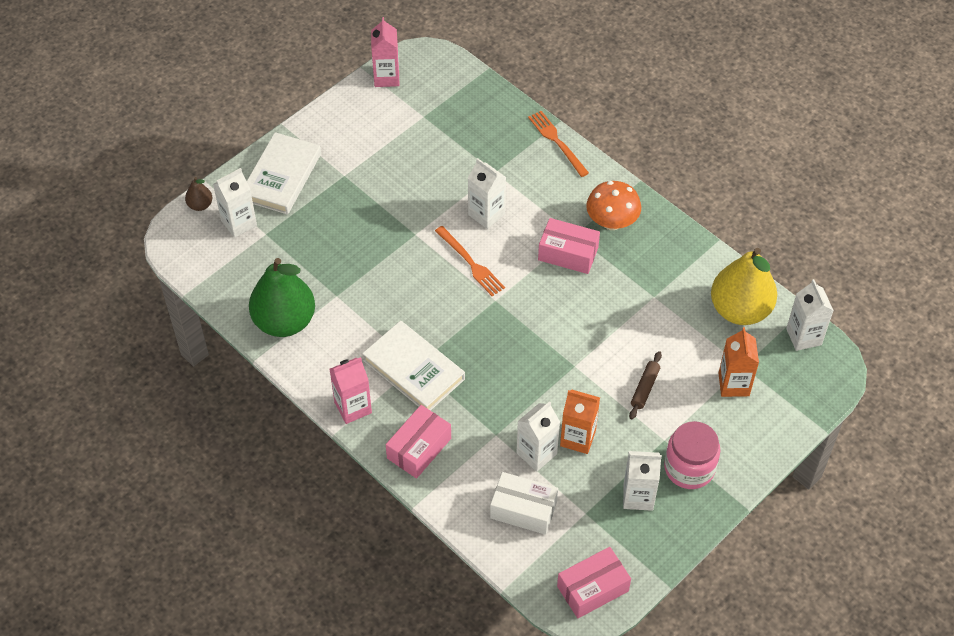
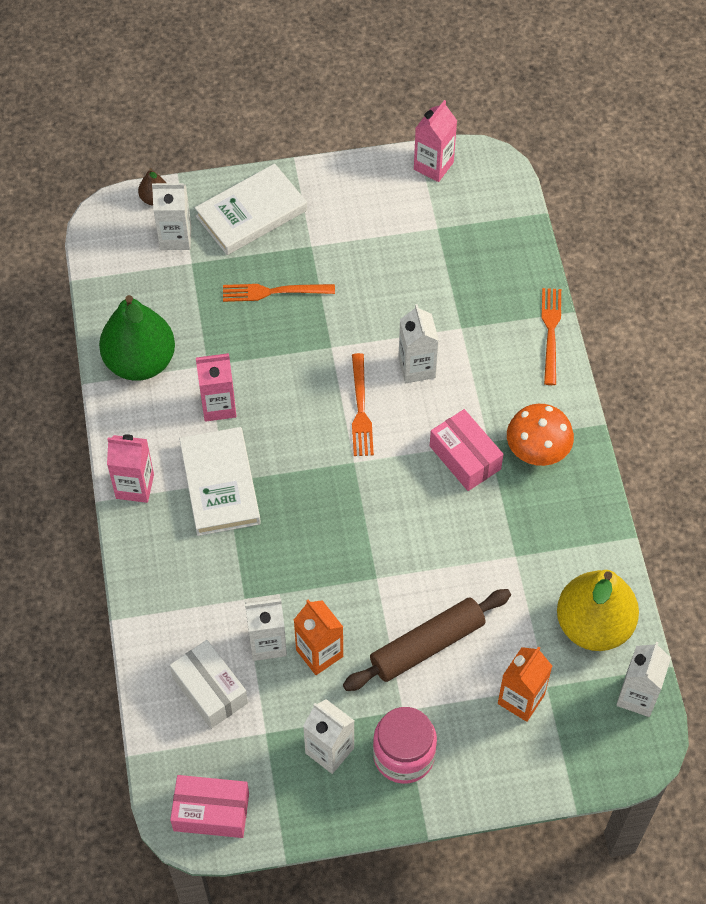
camera: 35 degrees right, 5 degrees up
(343, 220) = (274, 292): none -> orange fork
(368, 318) = (218, 406): none -> pink carton
(419, 448) = (162, 565): pink box -> none
(644, 388) = (427, 645): brown rolling pin -> brown rolling pin, size x1.92

